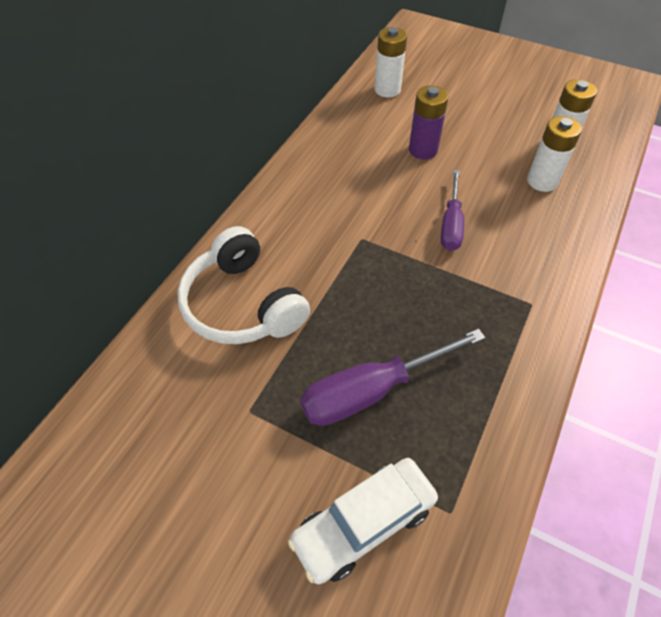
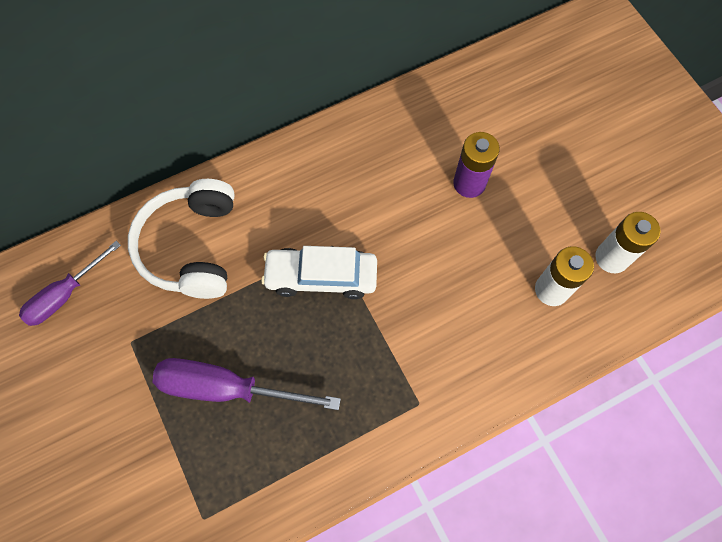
camera: 35 degrees right, 15 degrees up
(363, 523) = (140, 481): white car -> white car (321, 276)
(387, 90) = (498, 89): white battery -> none
(451, 224) = (422, 281): purple screwdriver -> purple screwdriver (65, 295)

